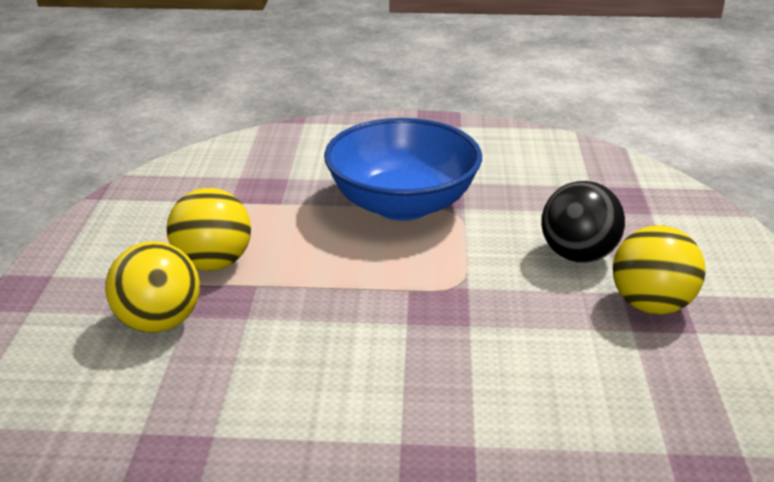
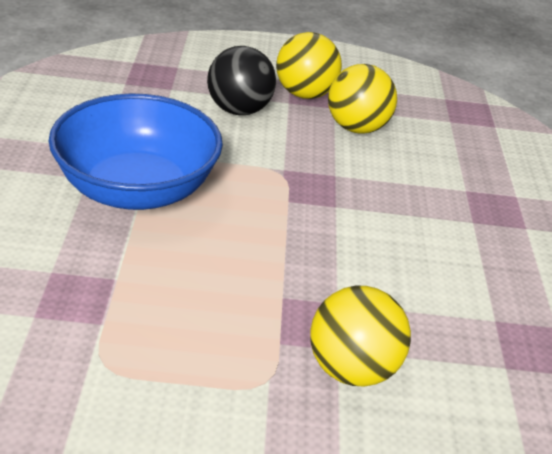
camera: 95 degrees left, 5 degrees up
(213, 263) = (241, 331): yellow ball -> yellow ball (356, 128)

